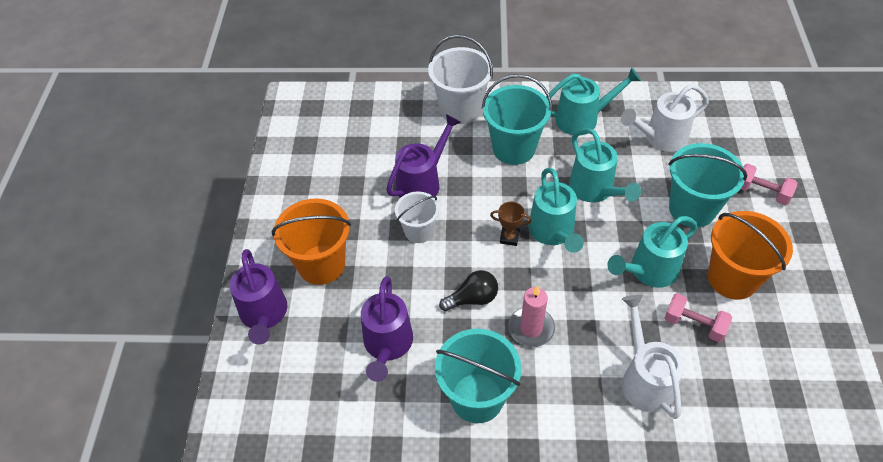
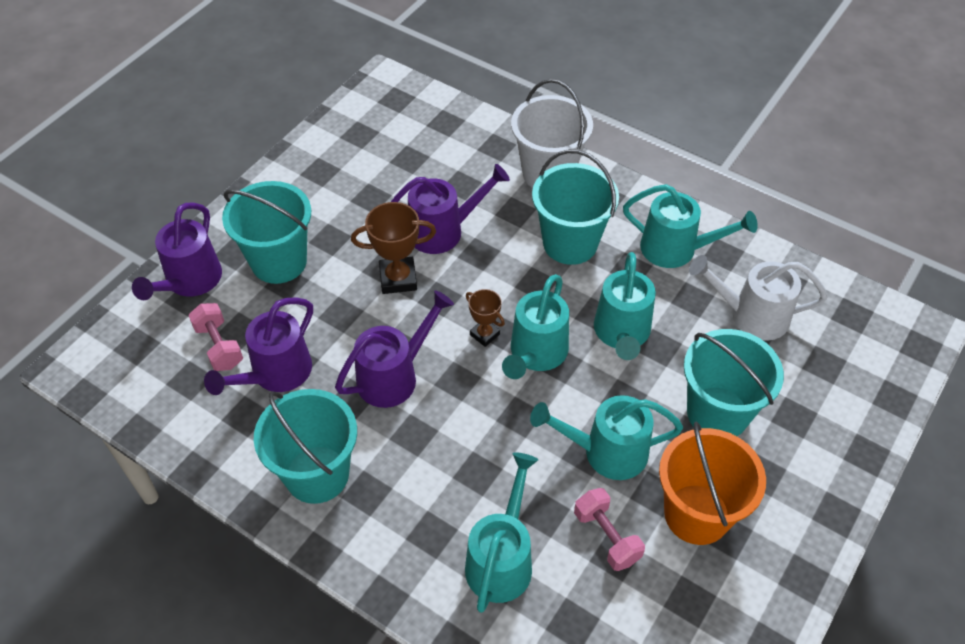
camera: 30 degrees right, 0 degrees up
(321, 264) = (279, 262): orange bucket -> turquoise bucket
(418, 231) = (398, 279): white bucket -> brown trophy
(472, 299) = (394, 375): black light bulb -> purple watering can
(531, 328) = (428, 438): pink candle -> none
(644, 378) = (501, 558): white watering can -> turquoise watering can
(762, 192) = (822, 440): pink dumbbell -> pink dumbbell (219, 346)

